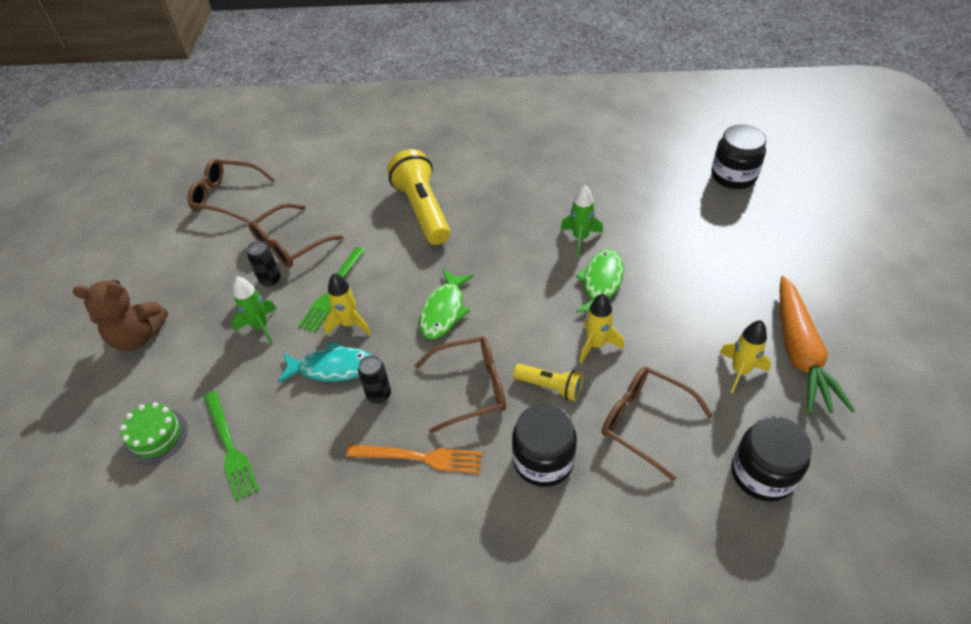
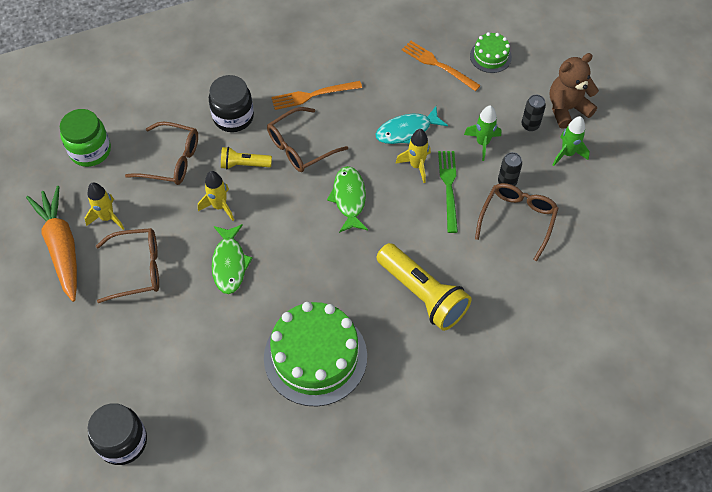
camera: 155 degrees right, 10 degrees up
(227, 197) = (618, 251): brown glasses -> brown glasses (137, 269)
(229, 447) = (438, 65): green fork -> orange fork
(379, 395) = (362, 123): black can -> black can (530, 125)
(544, 190) = (315, 357): none -> green cake
(580, 238) = (261, 306): green rocket -> green rocket (567, 154)
(762, 474) = (90, 150): black jar -> green jar

